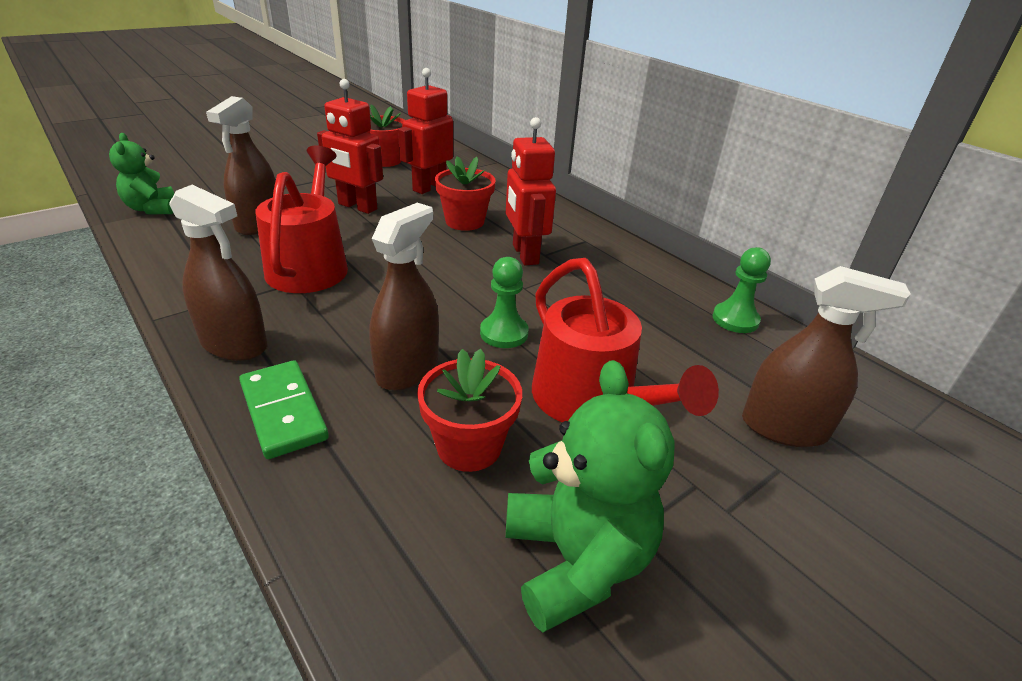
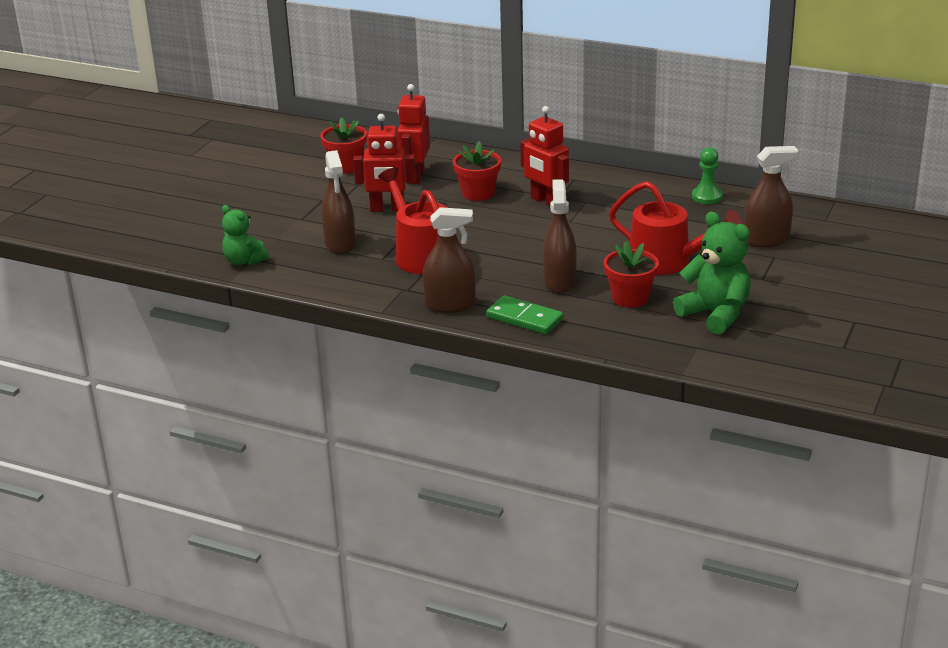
camera: 25 degrees left, 5 degrees down
(504, 333) = (588, 248): green pawn -> none

